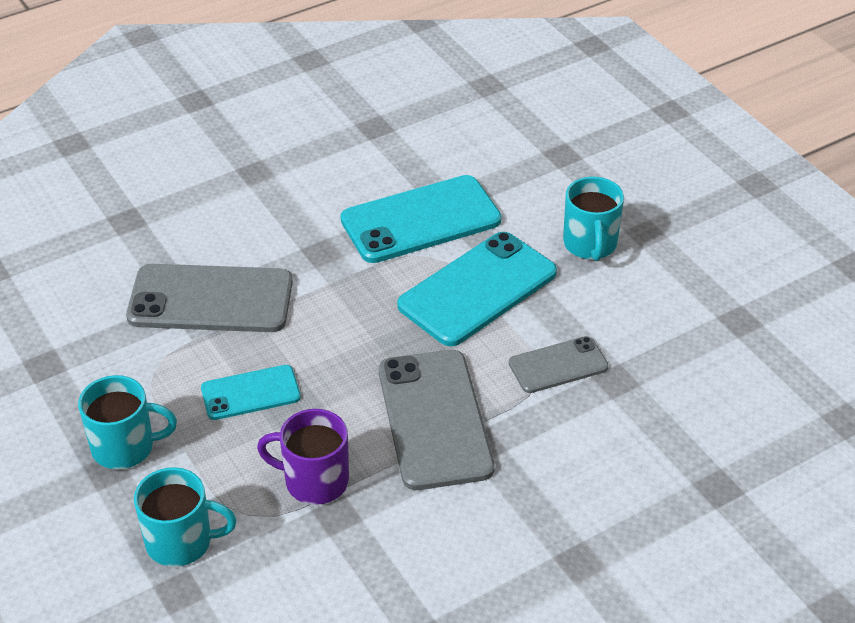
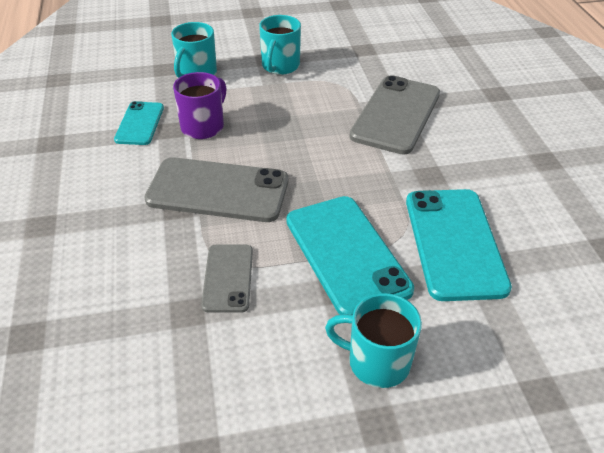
camera: 110 degrees right, 0 degrees up
(250, 393) = (296, 116): turquoise phone -> turquoise phone (140, 123)

